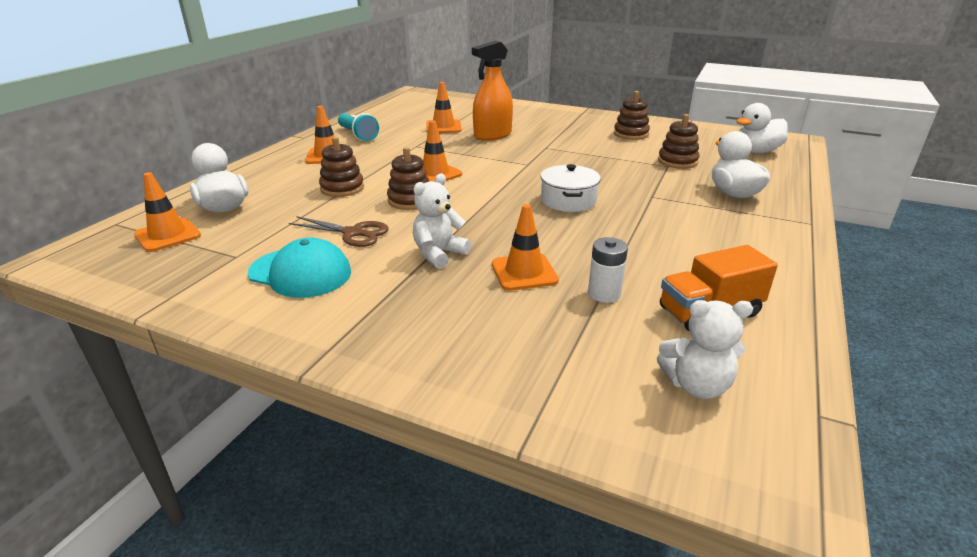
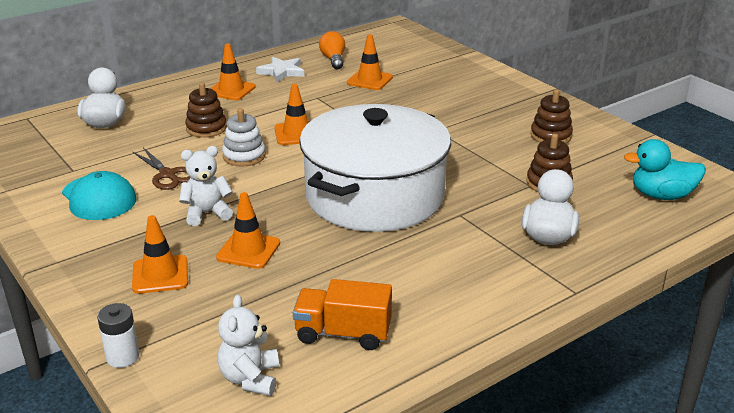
camera: 30 degrees right, 0 degrees up
(168, 235) = (49, 138): orange traffic cone -> orange traffic cone (160, 275)
(358, 135) = (282, 72): turquoise flashlight -> white star
(393, 120) = (333, 60): none -> orange light bulb
(410, 200) = (244, 156): brown stacking toy -> white stacking toy
(492, 135) = (404, 102): orange spray bottle -> none
(568, 201) = (375, 196): white pot -> white pot, size x2.44
(604, 293) = (284, 289): white battery -> white battery (123, 357)
(696, 385) = (250, 378): white teddy bear -> white teddy bear turned 60 degrees clockwise
(756, 151) = (661, 195): white duck -> turquoise duck

